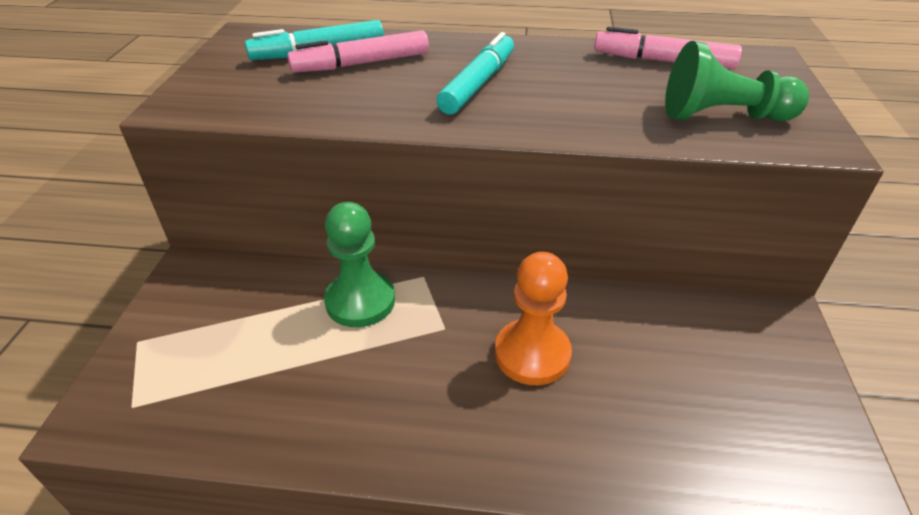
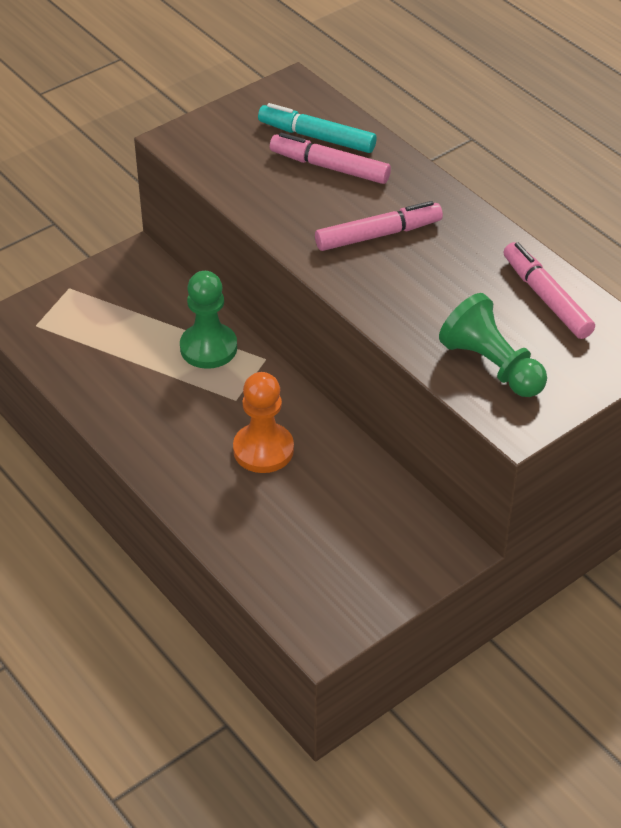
camera: 45 degrees right, 5 degrees up
(478, 84) = (378, 235): turquoise marker -> pink marker

